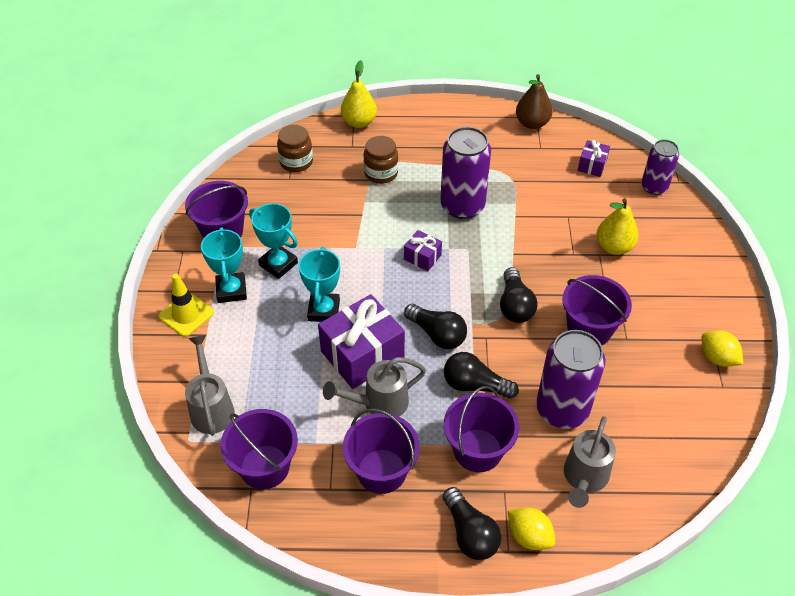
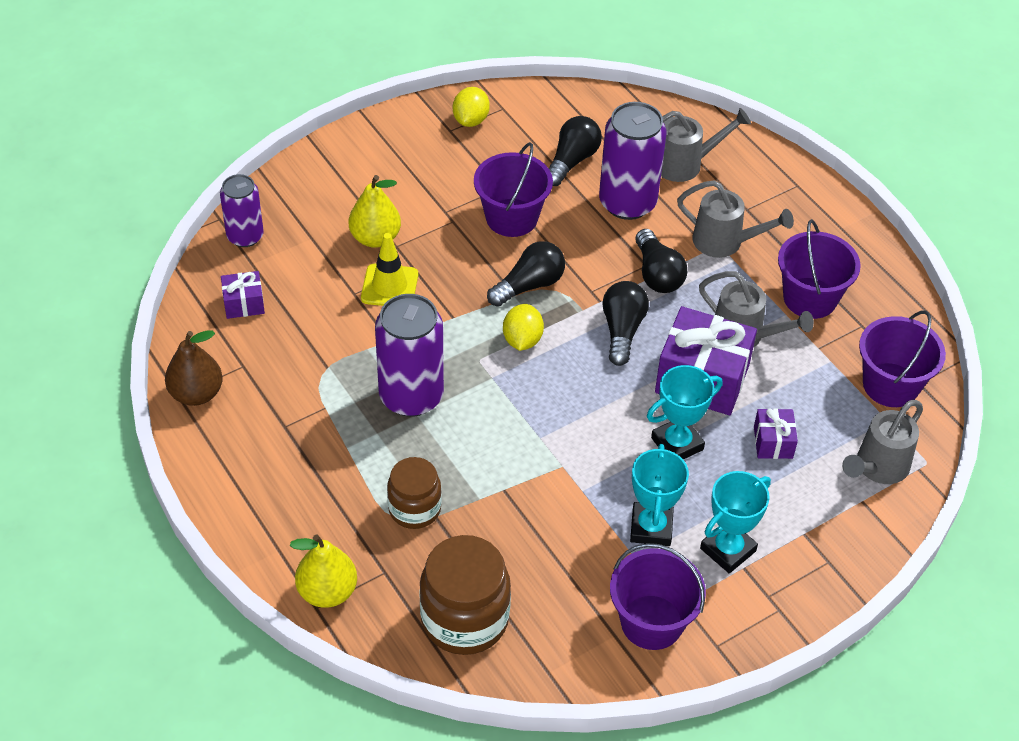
camera: 125 degrees left, 0 degrees up
(186, 314) = (797, 572): yellow traffic cone -> yellow traffic cone (389, 286)
(296, 162) = (464, 619): brown jar -> brown jar, size x1.59
(422, 257) = (525, 394): purple gift -> purple gift (773, 442)
(470, 533) = (806, 214): black light bulb -> black light bulb (572, 161)
(478, 450) = (725, 242): purple bucket -> grey watering can
(529, 536) = (772, 178): yellow lemon -> yellow lemon (522, 340)

